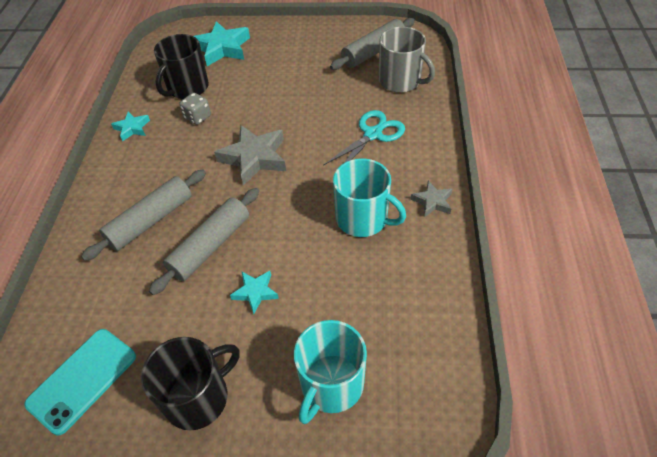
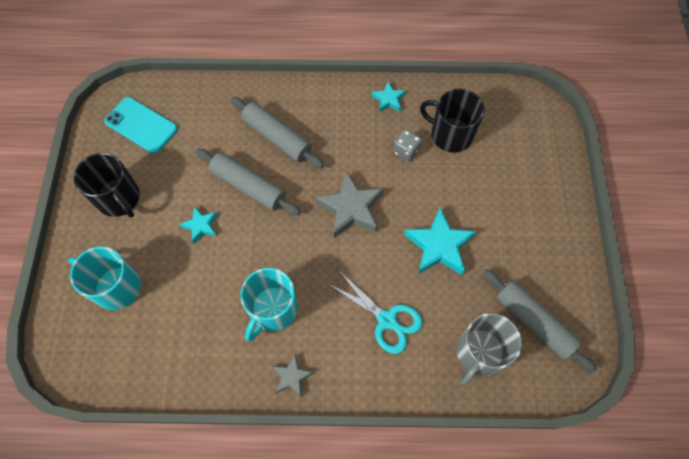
camera: 85 degrees right, 15 degrees up
(222, 48) = (521, 156): turquoise star -> turquoise star (439, 246)

